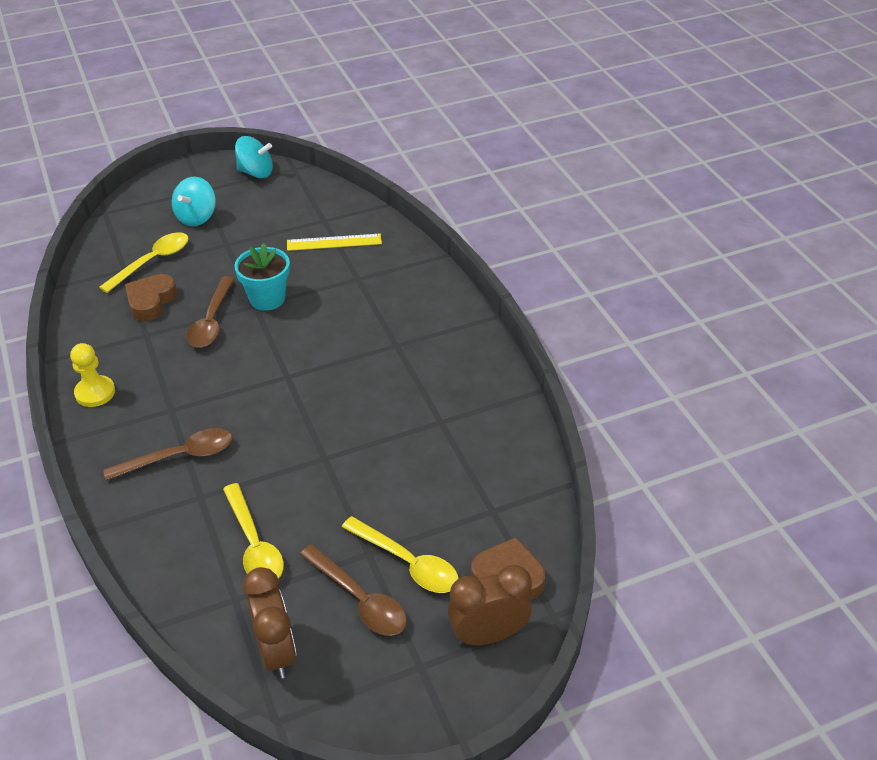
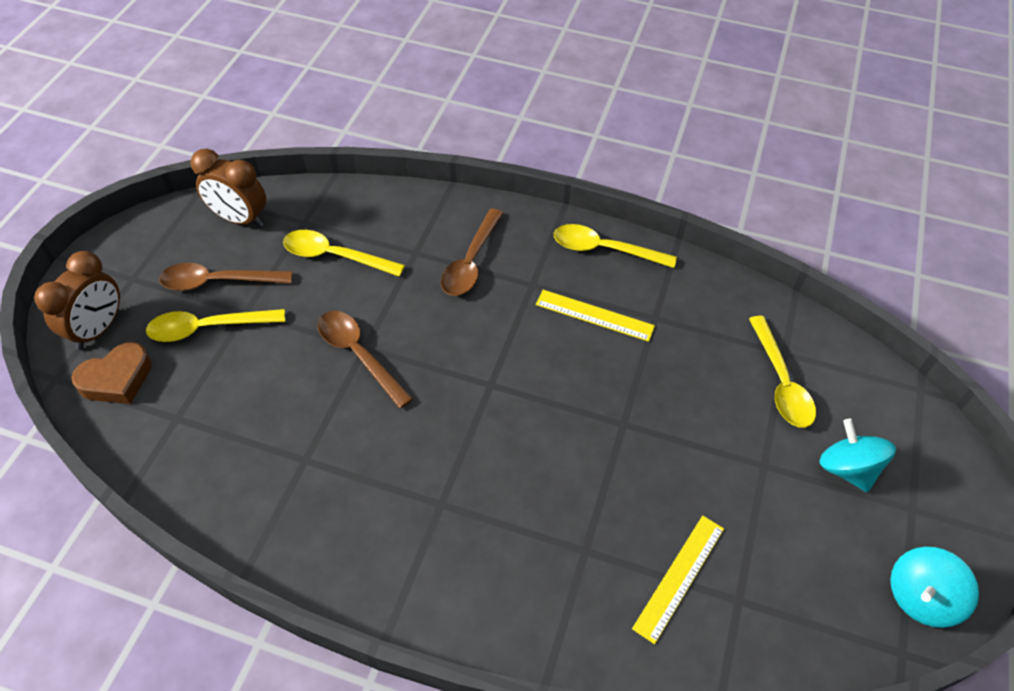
camera: 130 degrees right, 10 degrees up
(95, 393) = (604, 249): yellow pawn -> yellow spoon
(151, 301) = (707, 346): brown heart -> none
(172, 362) = (594, 315): none -> yellow ruler
(211, 321) = (630, 375): brown spoon -> brown spoon (358, 354)
(267, 299) = (625, 441): turquoise flower pot -> none

